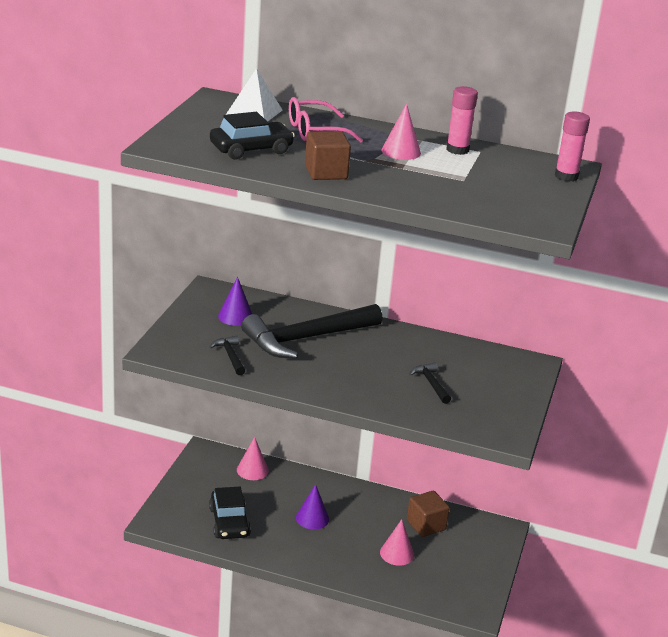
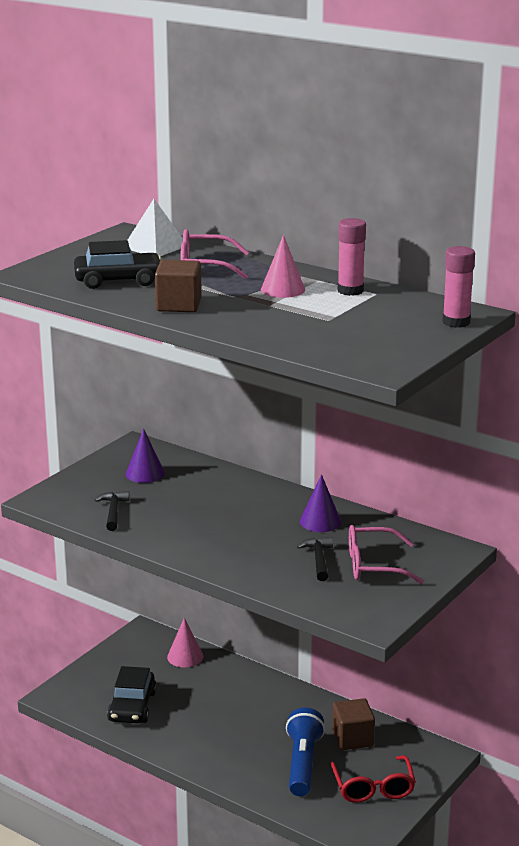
camera: 20 degrees right, 5 degrees down
(306, 339) = (207, 502): black hammer -> none
(312, 518) = (225, 714): purple cone -> purple cone (320, 521)
(397, 553) = (302, 764): pink cone -> blue flashlight
(462, 566) = (373, 788): none -> red glasses
(478, 384) = (373, 565): none -> pink glasses

